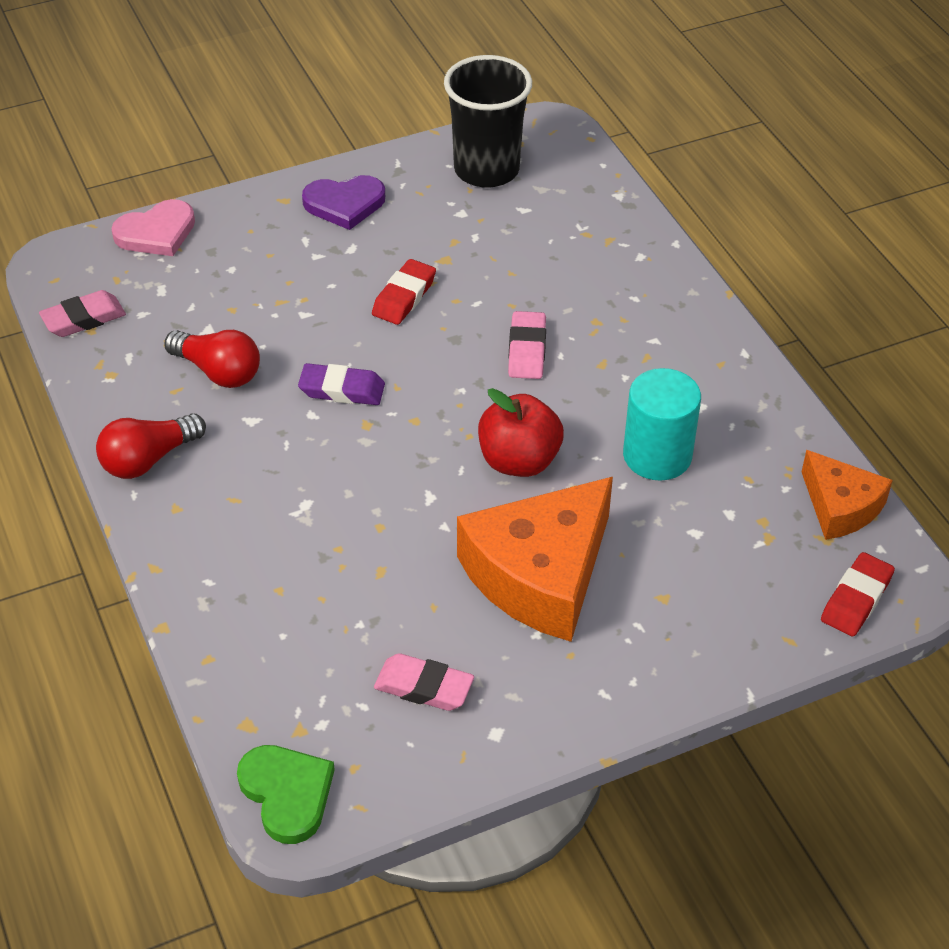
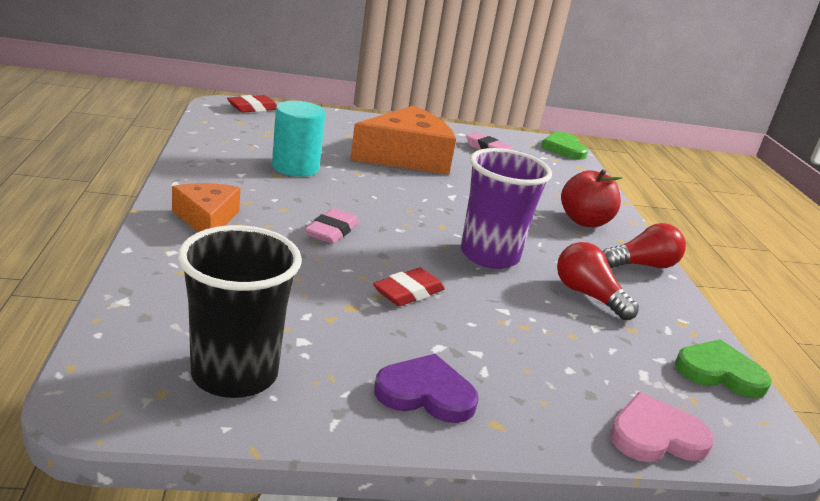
camera: 165 degrees left, 20 degrees down
(83, 319) = (719, 372): pink eraser -> green heart
(342, 390) = (489, 255): purple eraser -> purple cup
(519, 461) = (385, 191): red apple -> red apple (584, 221)
(840, 507) = (216, 125): orange cheese -> orange cheese (207, 219)

